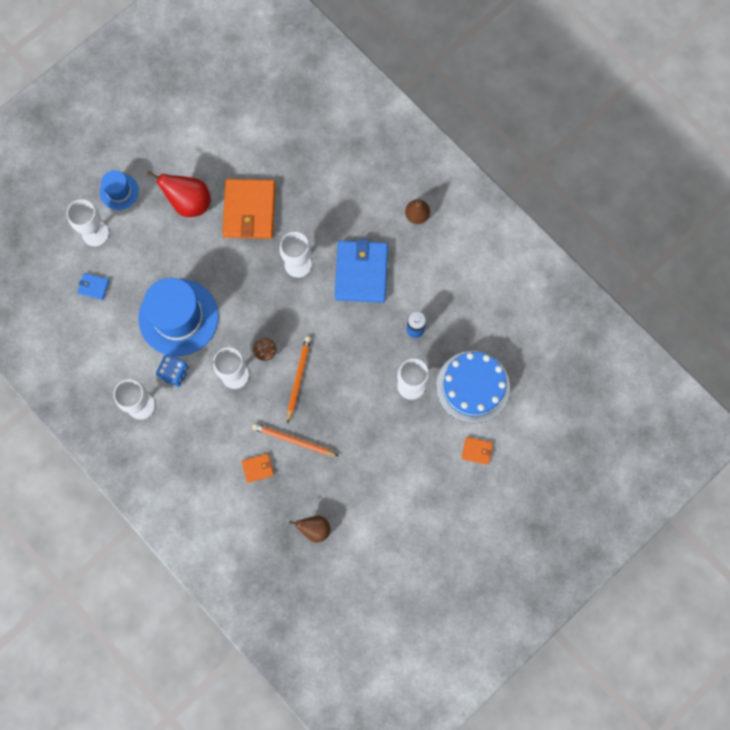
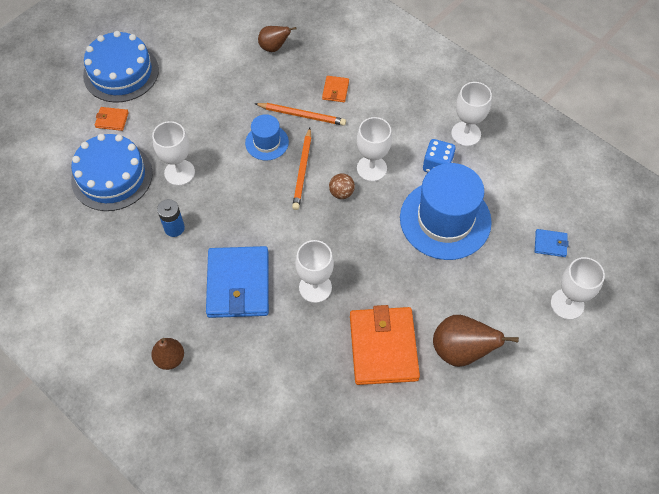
camera: 175 degrees right, 15 degrees down
(119, 191) = (553, 358): blue hat -> blue hat (267, 142)
(189, 203) = (460, 350): red pear -> brown pear
(257, 468) = (335, 90): orange wallet -> orange wallet turned 60 degrees counterclockwise
(471, 509) = (121, 72): none -> blue cake

